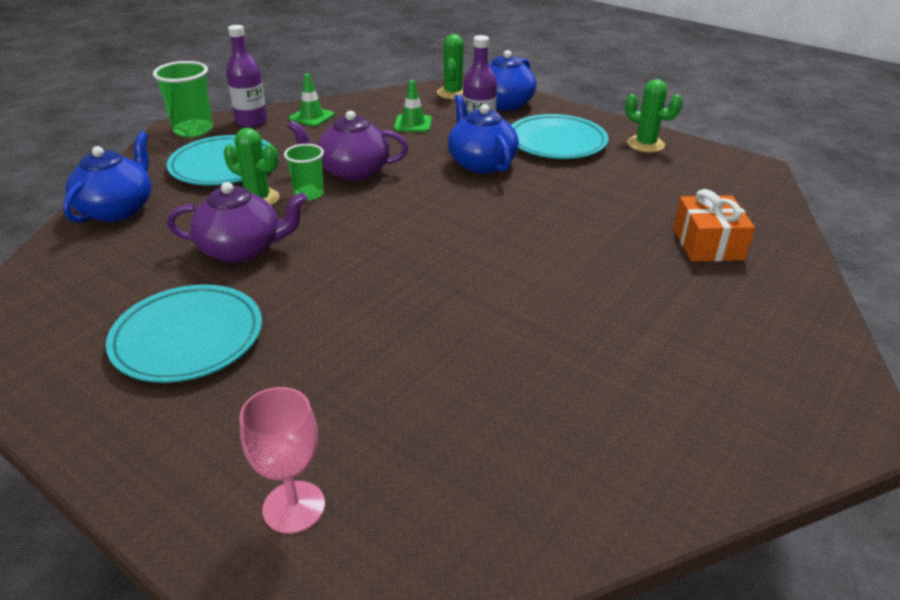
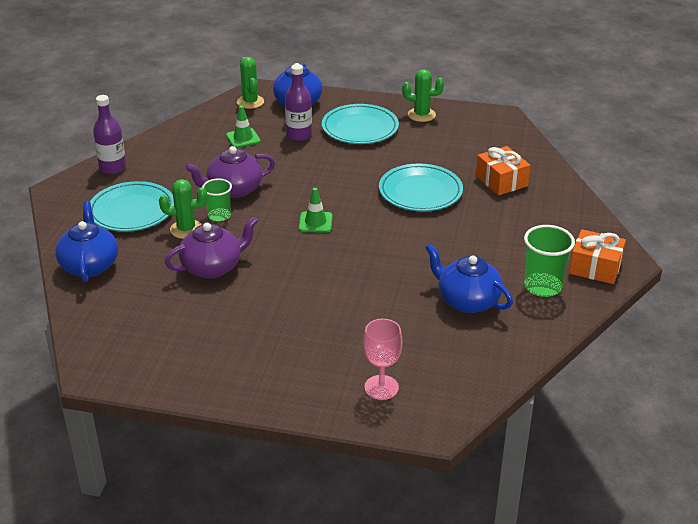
camera: 25 degrees left, 0 degrees up
(188, 338) = (237, 330): turquoise plate -> turquoise plate (420, 192)
(193, 130) = (73, 187): green cup -> green cup (542, 286)
(311, 117) = (158, 151): green traffic cone -> green traffic cone (315, 222)
(481, 163) = (320, 159): blue teapot -> blue teapot (467, 301)
(799, 416) = (595, 267): none -> orange gift

